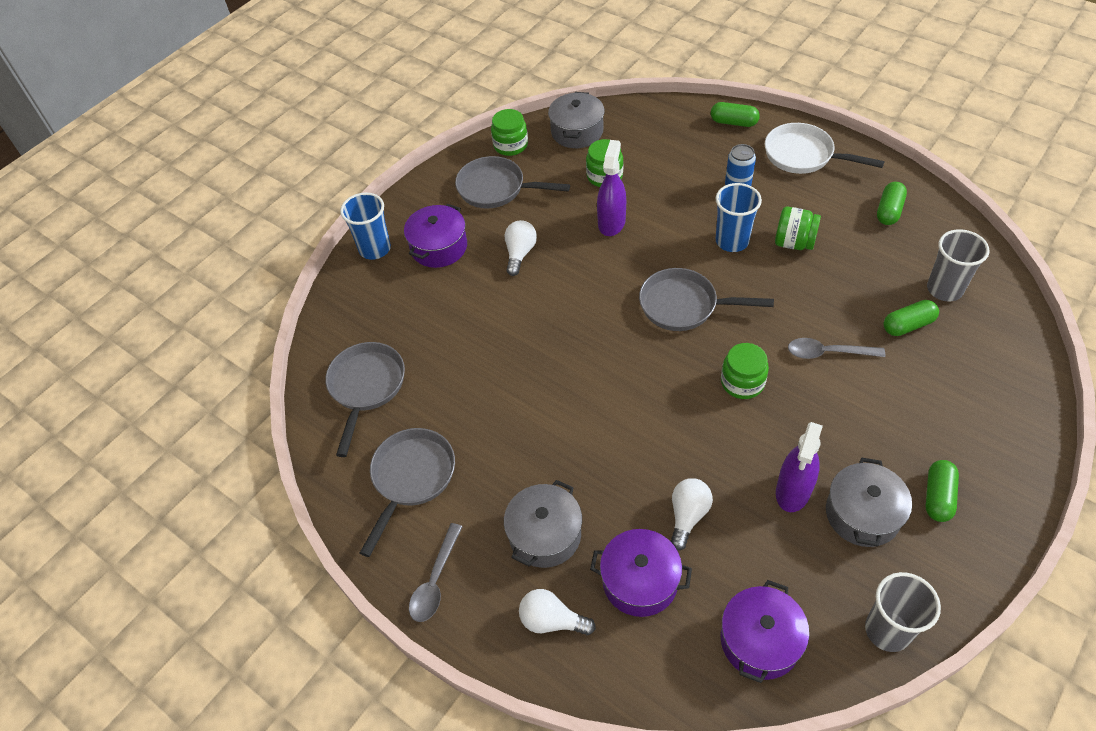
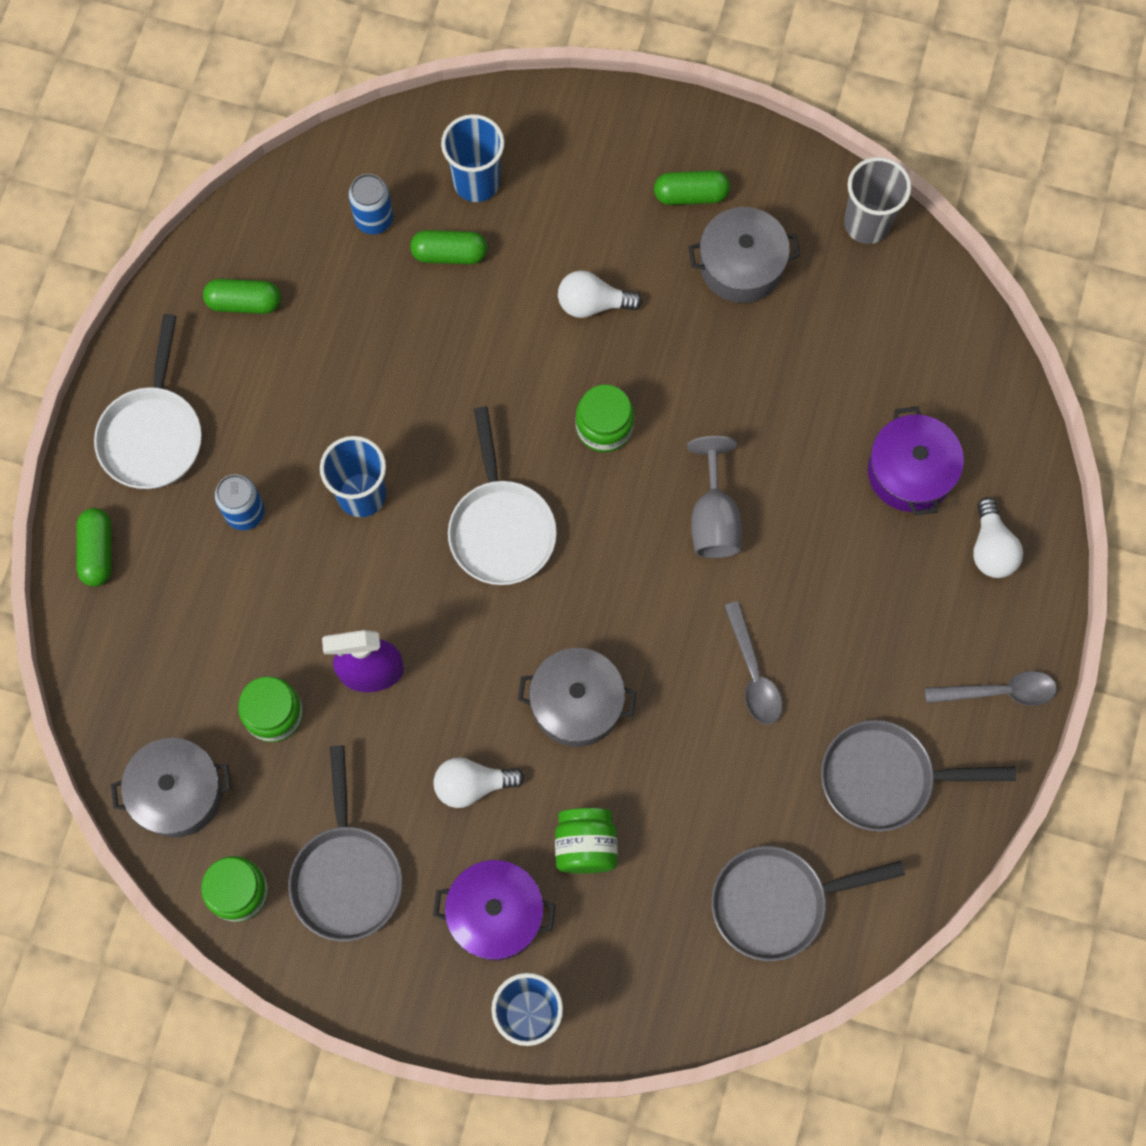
camera: 115 degrees left, 20 degrees up
(545, 535) = (896, 591): grey pot -> grey pot (577, 703)
(648, 430) = (713, 518): none -> grey goblet
(684, 305) = (501, 528): grey pan -> white pan
(687, 516) = (812, 443): white light bulb -> white light bulb (593, 303)
(760, 640) = (926, 338): purple pot -> none
(793, 491) = (738, 340): purple spray bottle -> none
(794, 243) = (341, 413): green jar -> green jar (585, 845)
(827, 353) = (524, 338): grey spoon -> grey spoon (753, 674)
(908, 325) = (449, 254): green capsule -> green capsule turned 45 degrees counterclockwise
(944, 289) = (374, 219): grey cup -> blue can
(969, 355) = (476, 182): none -> blue cup

